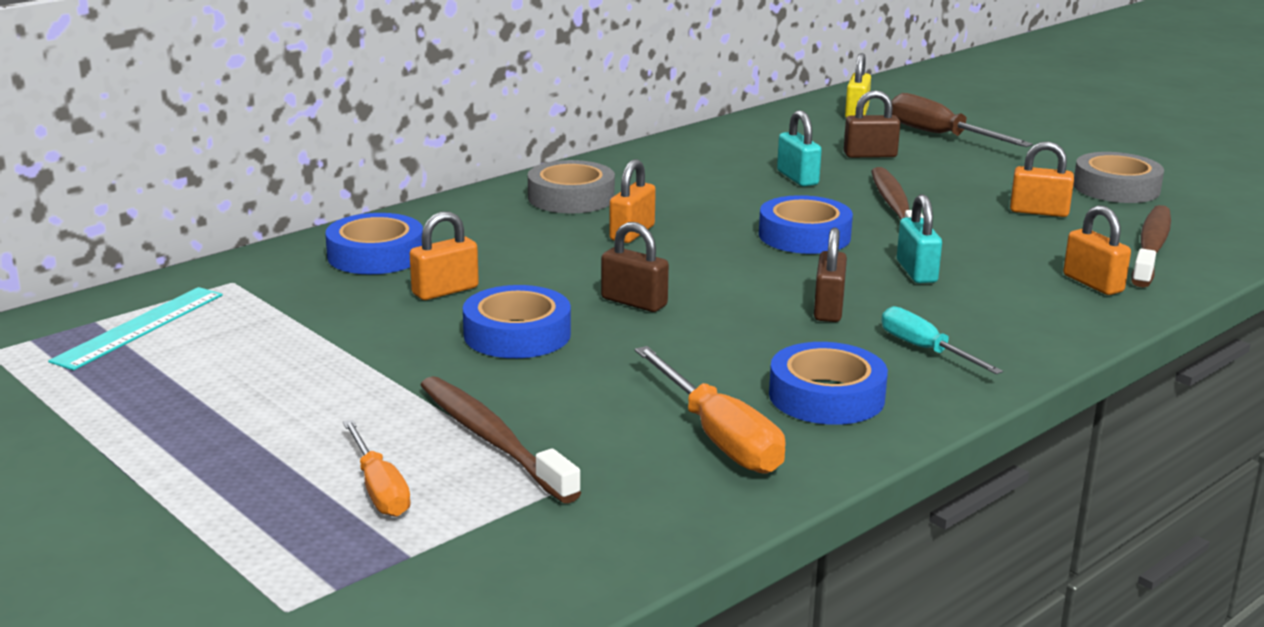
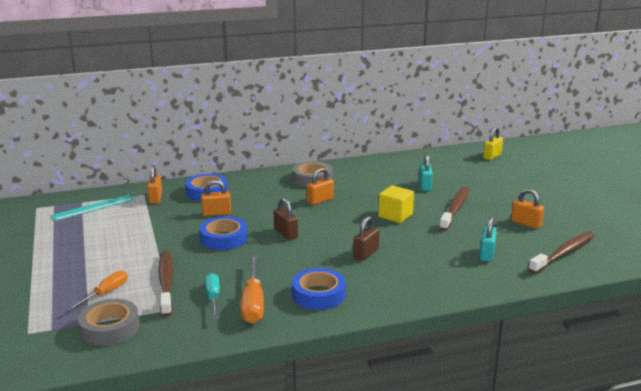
camera: 25 degrees right, 0 degrees up
(379, 489) = (105, 293): orange screwdriver -> orange screwdriver turned 150 degrees counterclockwise
(804, 236) = (395, 215): blue tape -> yellow cube
(870, 155) = (474, 179): brown padlock -> none
(916, 272) = (428, 243): turquoise padlock -> turquoise padlock (487, 254)
(925, 350) = (387, 282): turquoise screwdriver -> turquoise screwdriver (213, 298)
(940, 135) = (522, 174): brown screwdriver -> none
(1093, 283) = (509, 266): orange padlock -> orange padlock (155, 198)
(1116, 188) = (583, 218): grey tape -> grey tape (109, 328)

